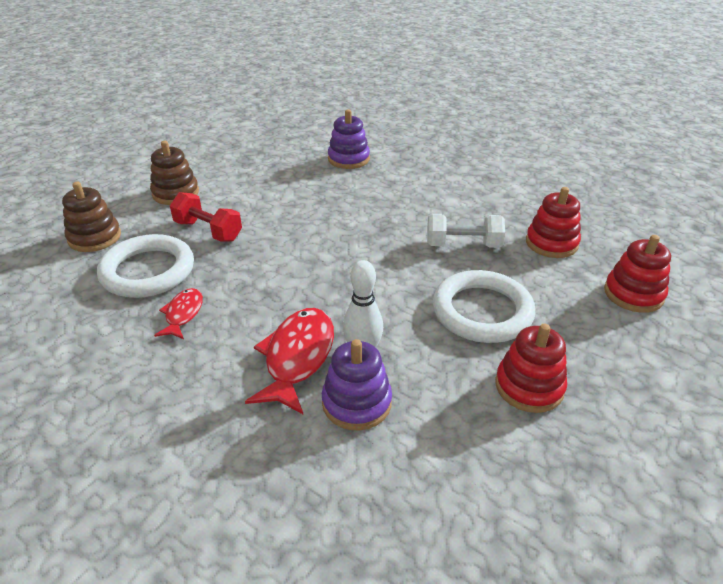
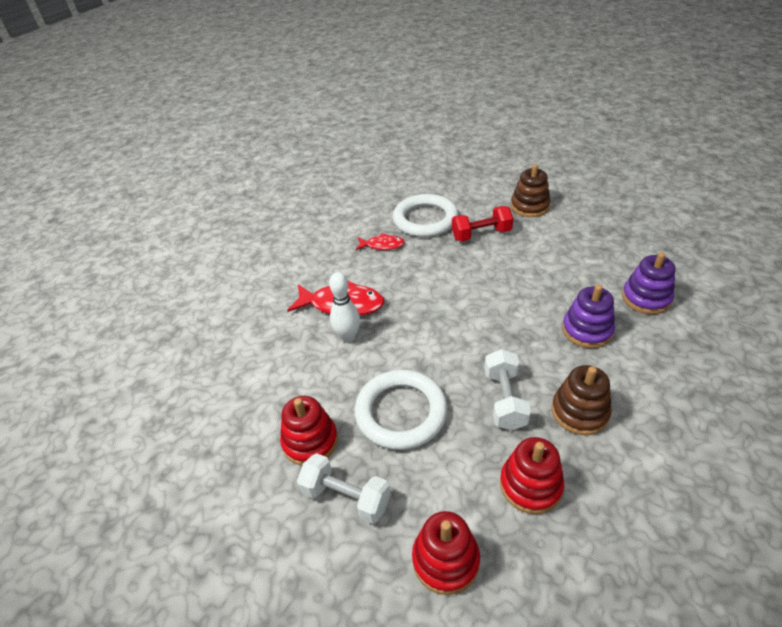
camera: 90 degrees right, 5 degrees up
(94, 237) = (458, 188): brown stacking toy -> brown stacking toy (579, 412)
(208, 231) = (481, 234): red dumbbell -> red dumbbell turned 45 degrees clockwise
(356, 403) = (300, 338): purple stacking toy -> purple stacking toy (587, 330)
(593, 355) = (346, 497): none -> white dumbbell

